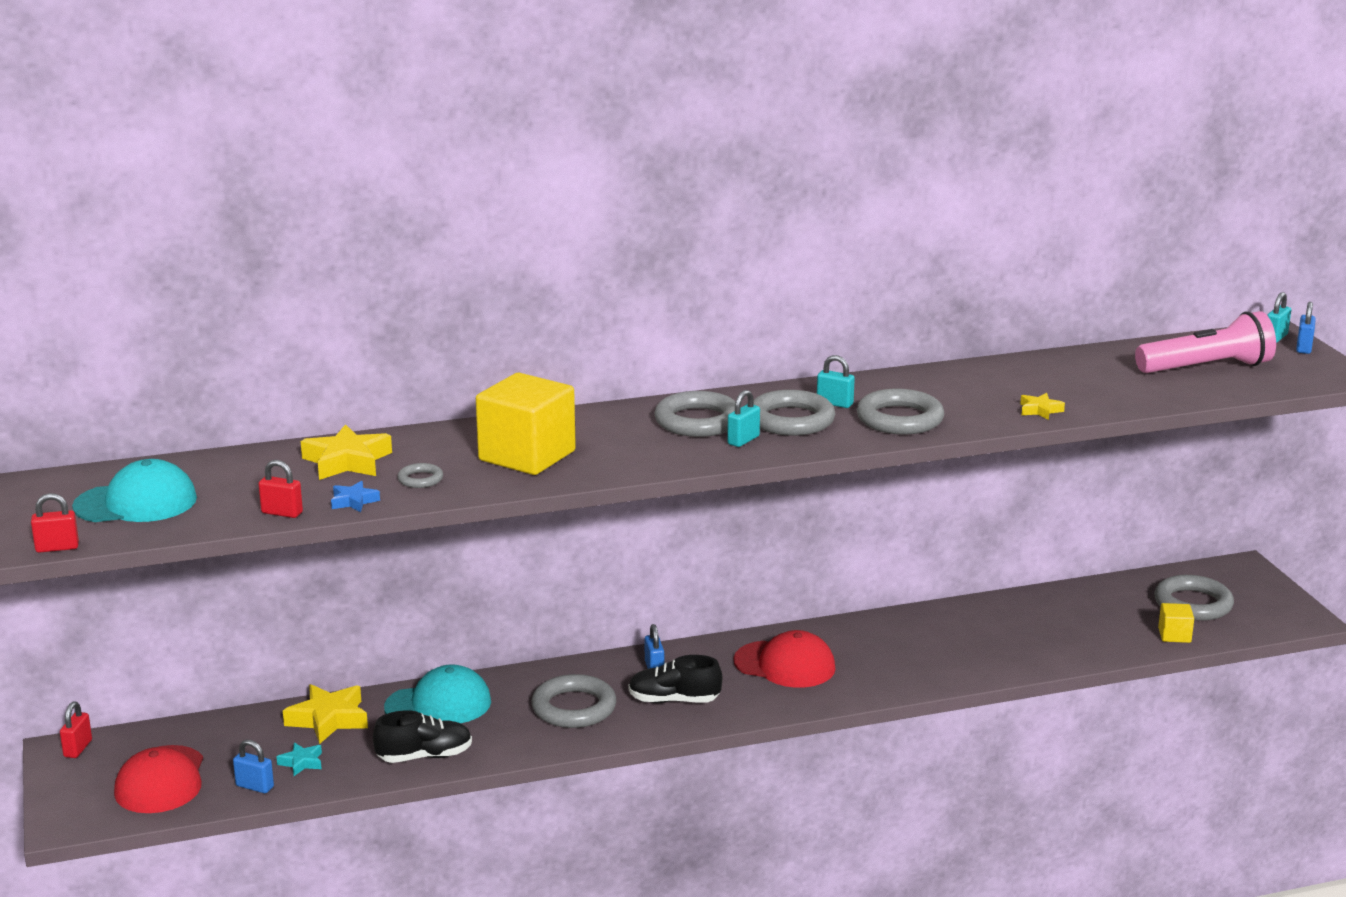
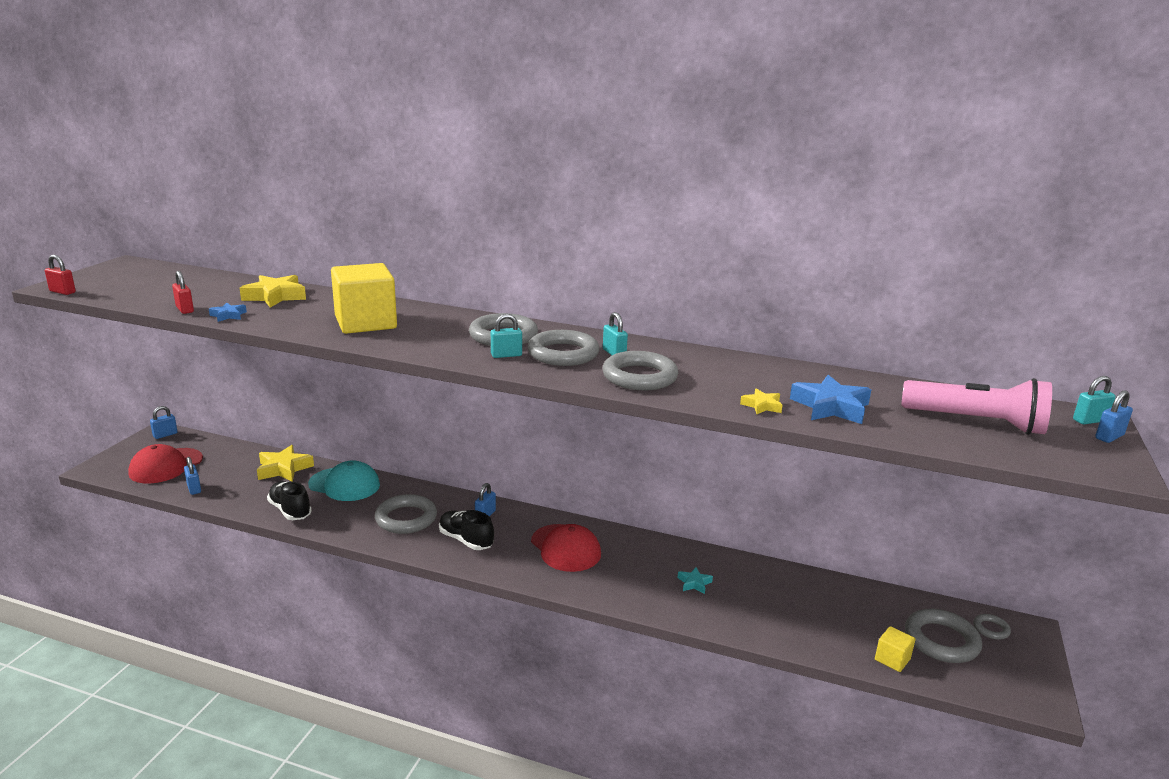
camera: 35 degrees right, 0 degrees up
(78, 748) = (165, 435): red padlock -> blue padlock
(136, 503) = (143, 284): turquoise cap -> none
(301, 762) = (234, 486): turquoise star -> turquoise star (694, 583)
(420, 479) = (285, 316): grey ring -> grey ring (991, 629)
(424, 756) = (290, 510): black shoe -> black shoe turned 150 degrees counterclockwise
(1090, 392) = (830, 407): none -> blue star

